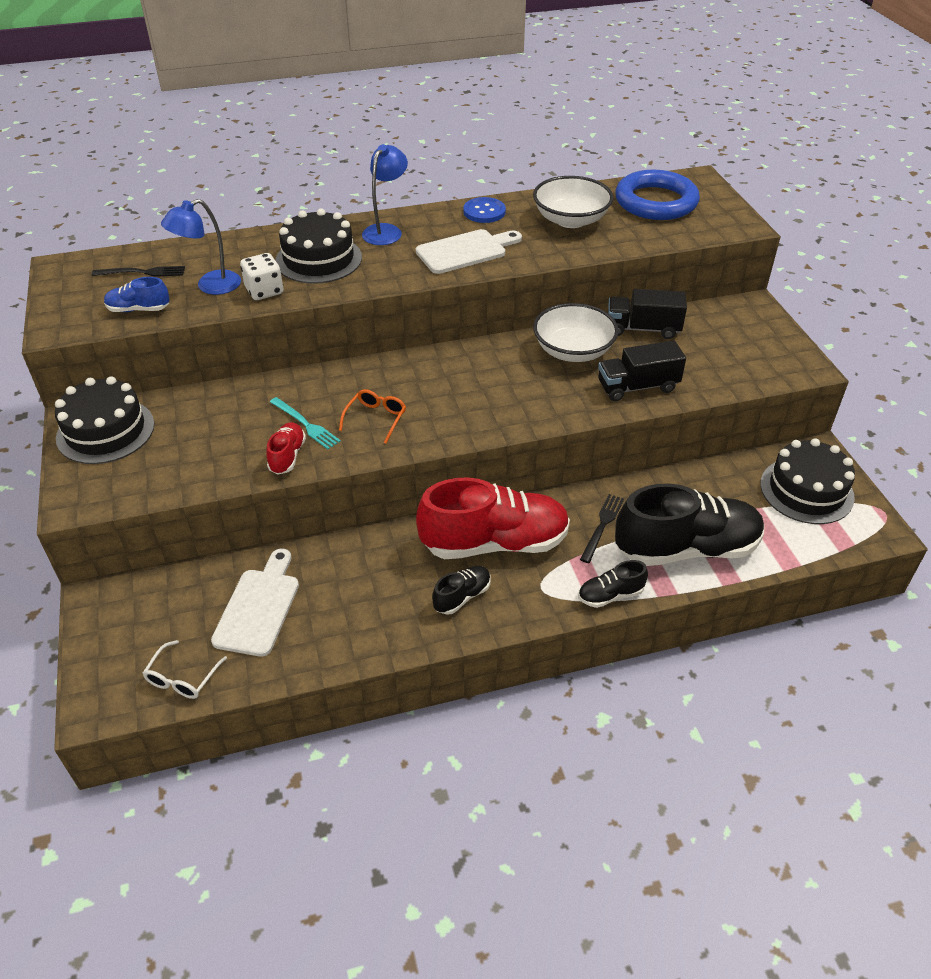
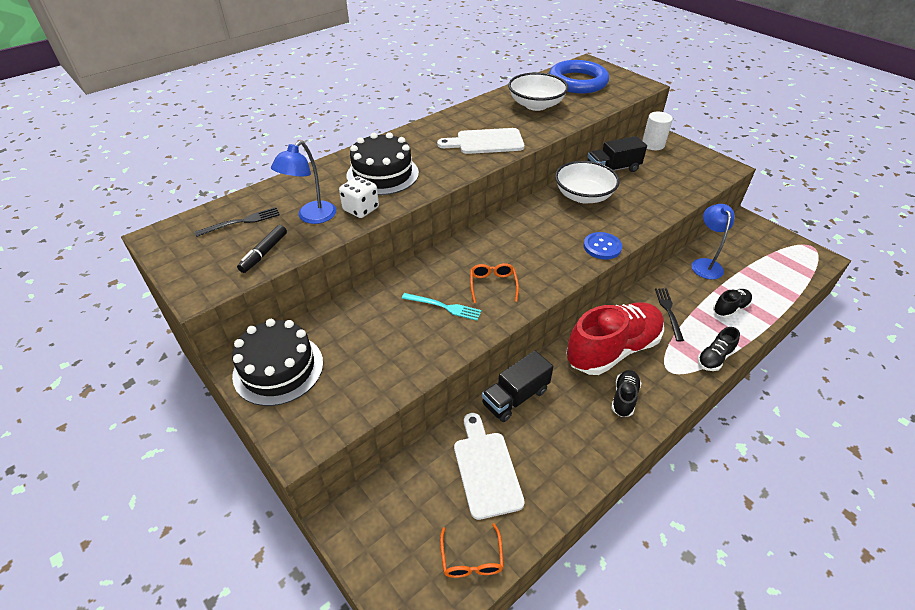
camera: 25 degrees left, 0 degrees up
(138, 309) = (264, 253): blue shoe -> black marker
(182, 678) = (471, 559): white glasses -> orange glasses
(287, 456) = (451, 337): red shoe -> none
(386, 231) = (415, 141): blue lamp -> blue lamp (705, 264)
(465, 251) = (486, 142): white cutting board -> white cutting board turned 135 degrees counterclockwise
(484, 212) = (473, 112): blue button -> blue button (602, 247)
(637, 387) = (644, 208): black truck -> black truck (515, 397)
(686, 548) = (730, 308): black shoe -> black shoe, size x0.45
(730, 311) = (653, 144): none -> white cylinder
(806, 490) = (761, 247): black cake -> none

